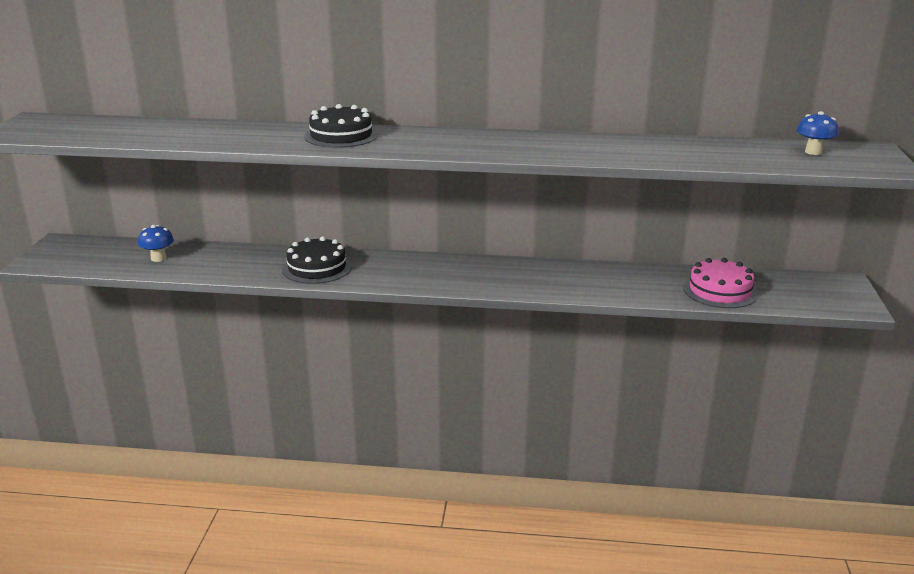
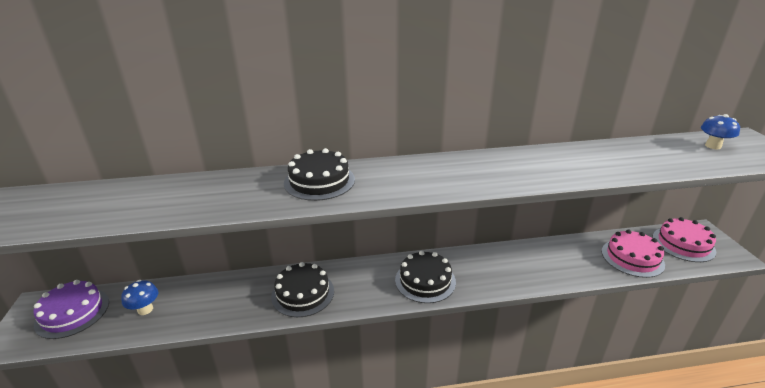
camera: 15 degrees left, 5 degrees up
(92, 251) = (72, 313): none -> purple cake
(453, 276) = (425, 281): none -> black cake
(802, 289) = (683, 244): none -> pink cake

